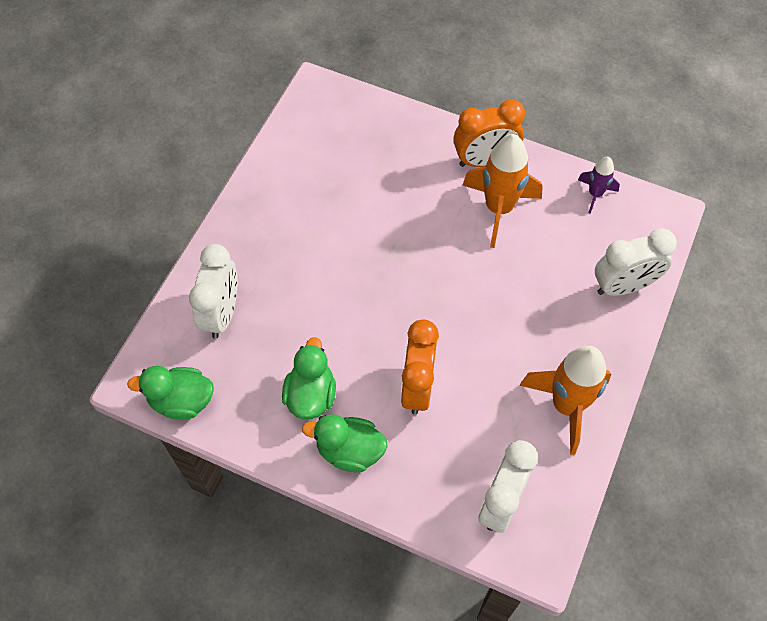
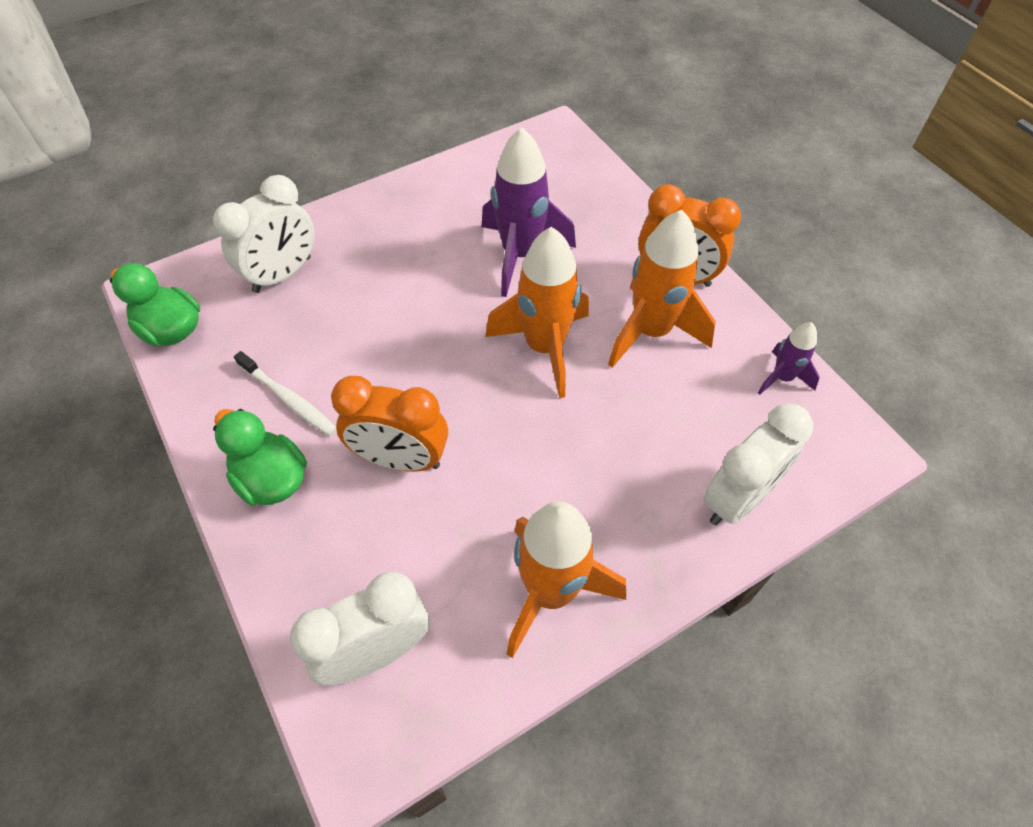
camera: 35 degrees right, 5 degrees down
(311, 395) = (288, 399): green duck -> white toothbrush
(373, 202) = (520, 255): none -> purple rocket
(417, 387) = (400, 459): orange clock -> orange clock turned 120 degrees counterclockwise
(443, 259) = (544, 347): none -> orange rocket
(623, 286) = (738, 498): white clock -> white clock turned 60 degrees counterclockwise

